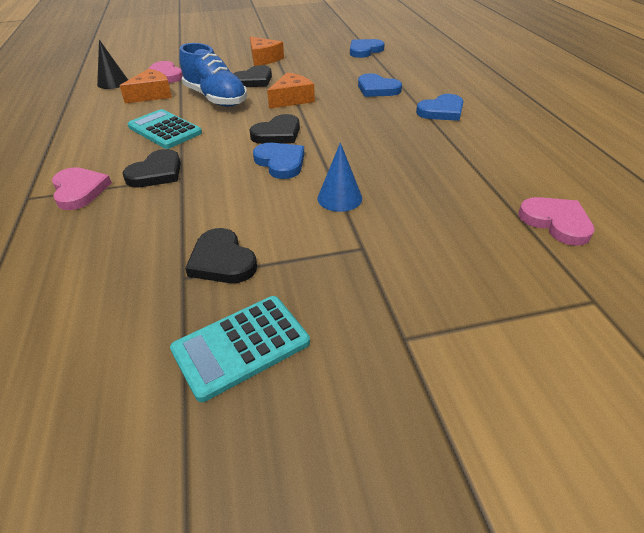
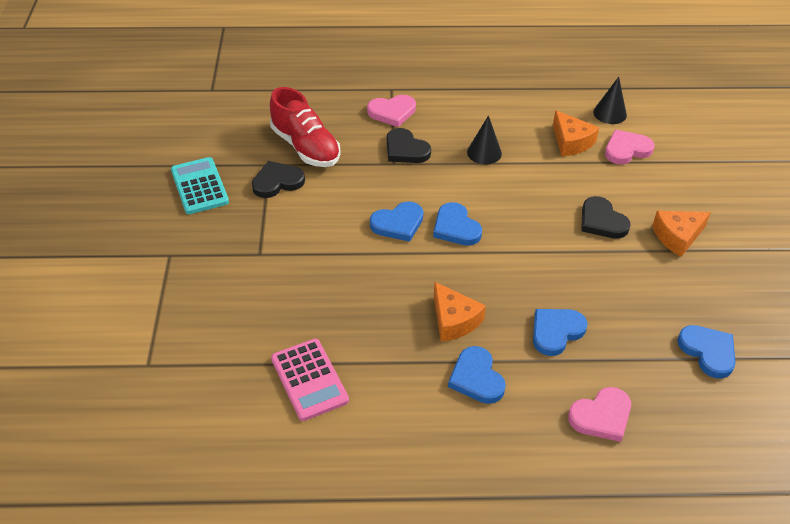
camera: 100 degrees right, 5 degrees up
(144, 249) = (306, 147): none -> red shoe
(165, 130) = (484, 152): turquoise calculator -> black cone
(216, 98) = (553, 188): blue shoe -> none
(277, 133) = (456, 227): black heart -> blue heart
(292, 99) = (538, 248): orange cheese -> orange cheese (454, 320)
(339, 198) = (327, 253): blue cone -> none
(508, 181) = (309, 380): none -> pink calculator
(556, 222) = (236, 386): pink heart -> pink heart (601, 416)

